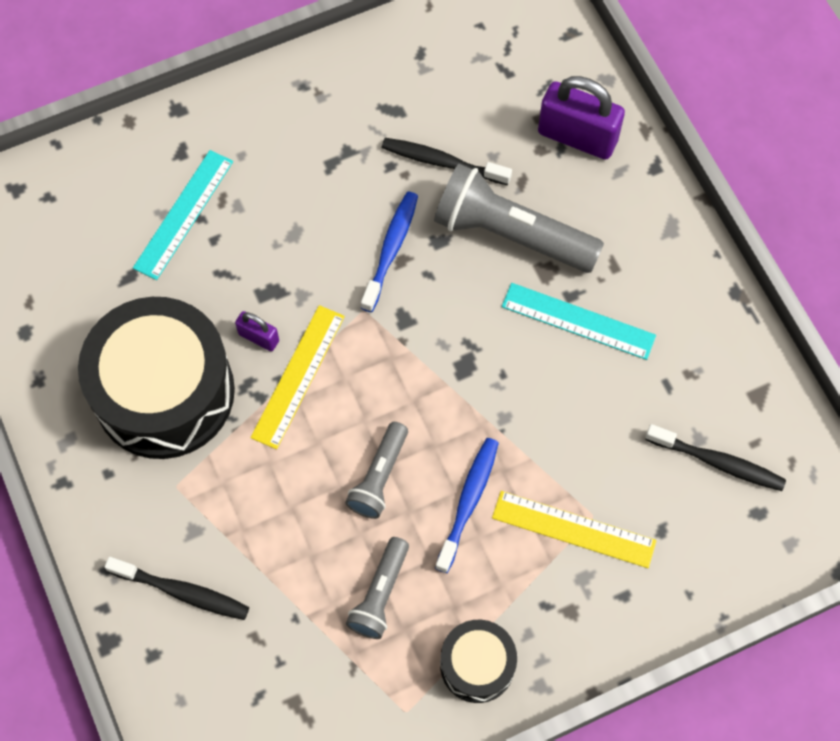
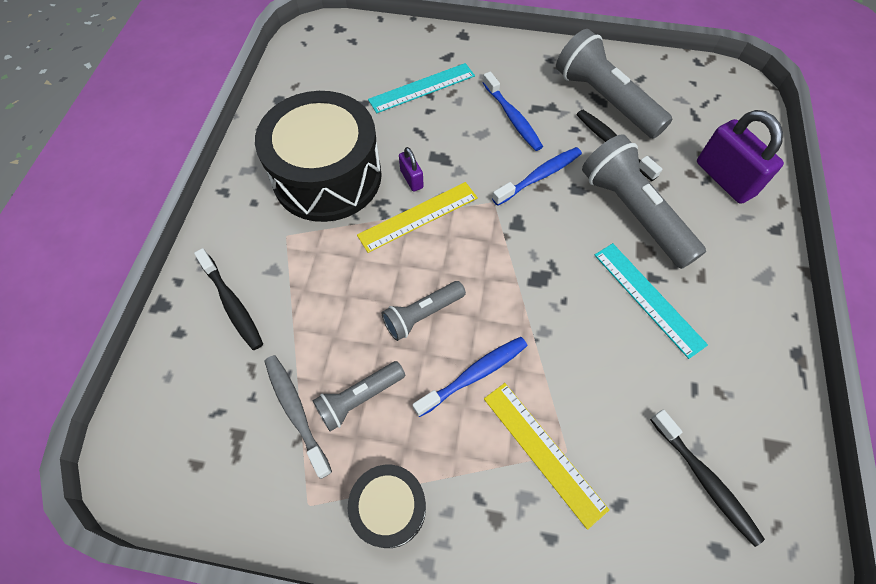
camera: 35 degrees right, 5 degrees down
(314, 192) = (512, 118): none -> blue toothbrush
(331, 645) = (296, 411): none -> grey toothbrush
(399, 107) = (605, 100): none -> grey flashlight

